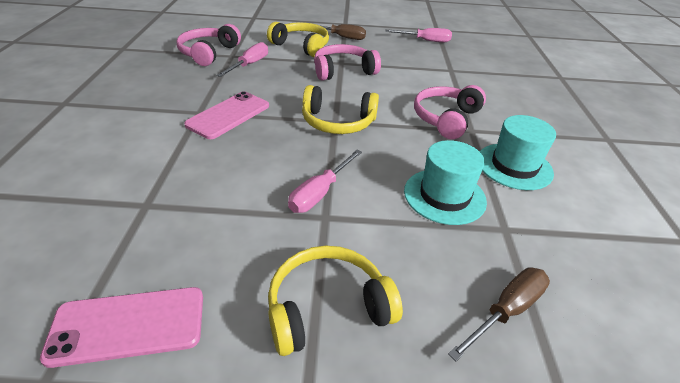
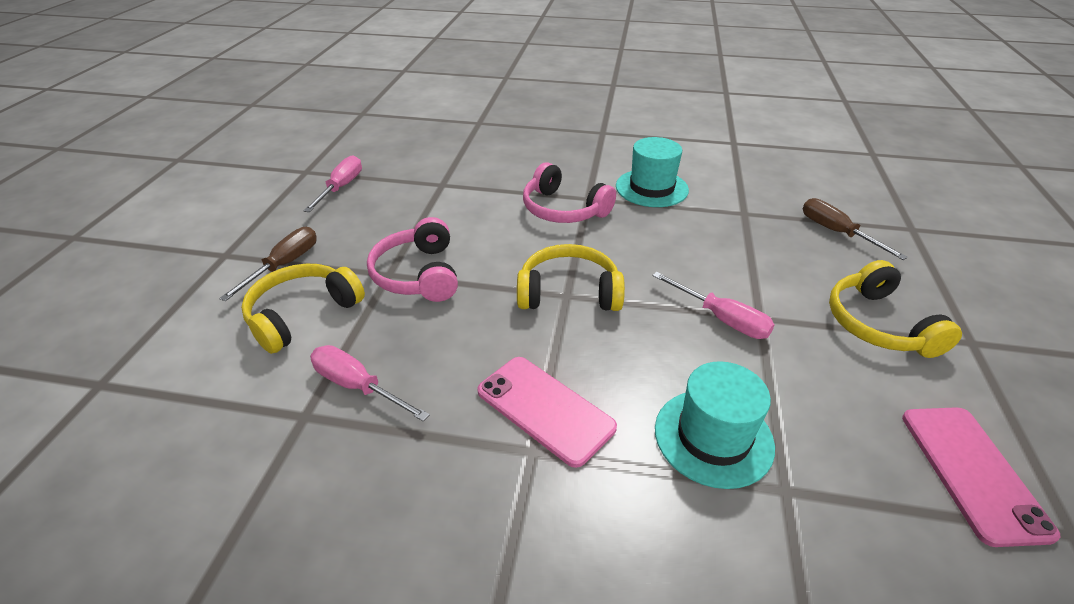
camera: 80 degrees left, 0 degrees up
(208, 53) = (274, 457): pink headphones -> none
(338, 122) = (569, 292): yellow headphones -> yellow headphones turned 105 degrees counterclockwise
(444, 196) = (706, 236): turquoise hat -> turquoise hat (713, 437)

